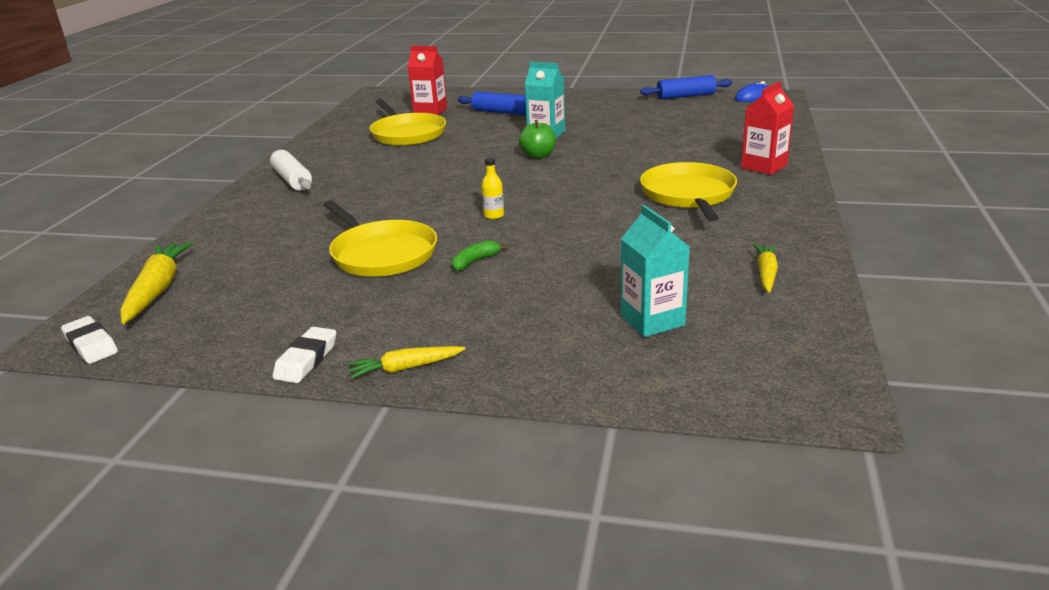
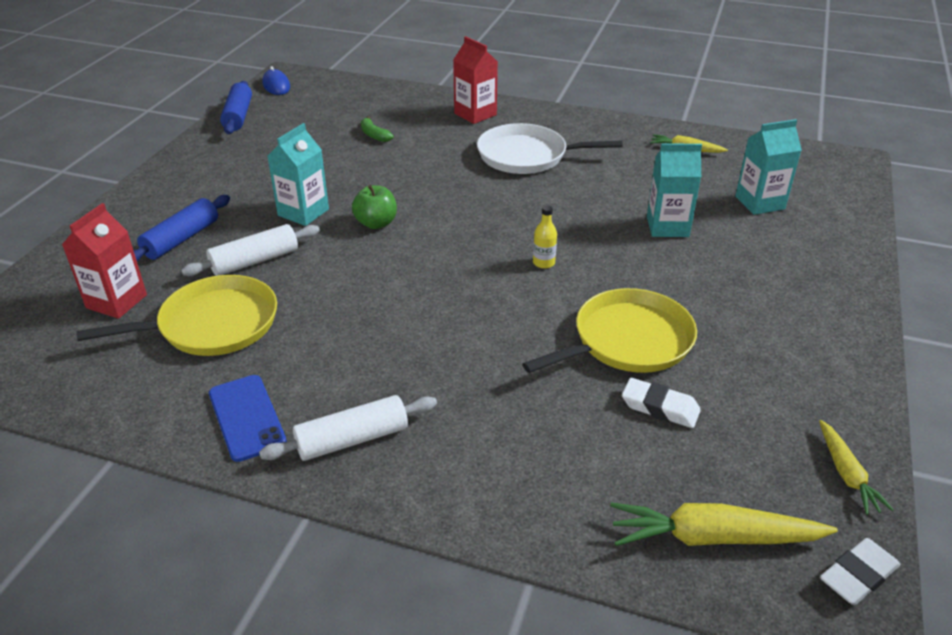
camera: 85 degrees left, 10 degrees up
(306, 360) = (851, 383): white eraser -> white eraser (660, 407)
(319, 154) = (246, 417): none -> blue phone
(405, 368) = (851, 322): yellow carrot -> yellow carrot (846, 474)
(475, 261) = (653, 279): green banana -> green banana (374, 135)
(479, 132) = (255, 261): none -> white rolling pin
(574, 266) = (667, 226): none -> turquoise carton
(688, 195) = (527, 156): yellow pan -> white pan

